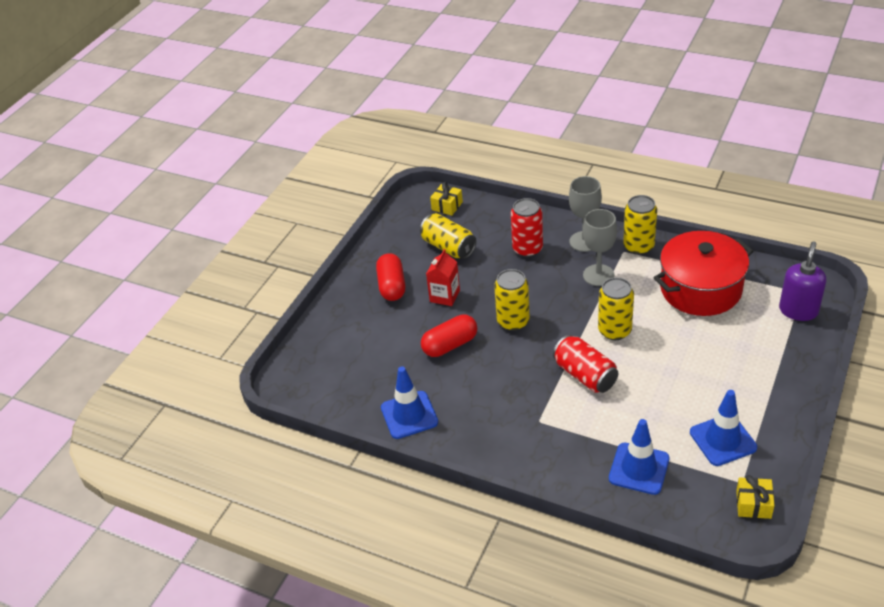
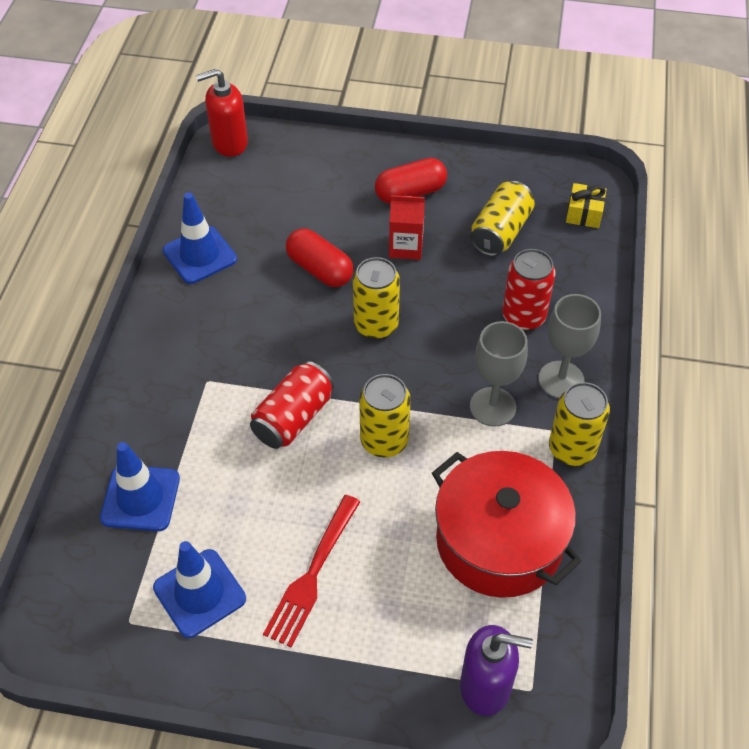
camera: 70 degrees right, 10 degrees up
(288, 385) = (229, 143): none -> red soap dispenser
(714, 379) = (312, 574): none -> red fork
(753, 504) = (91, 638): yellow gift -> none

